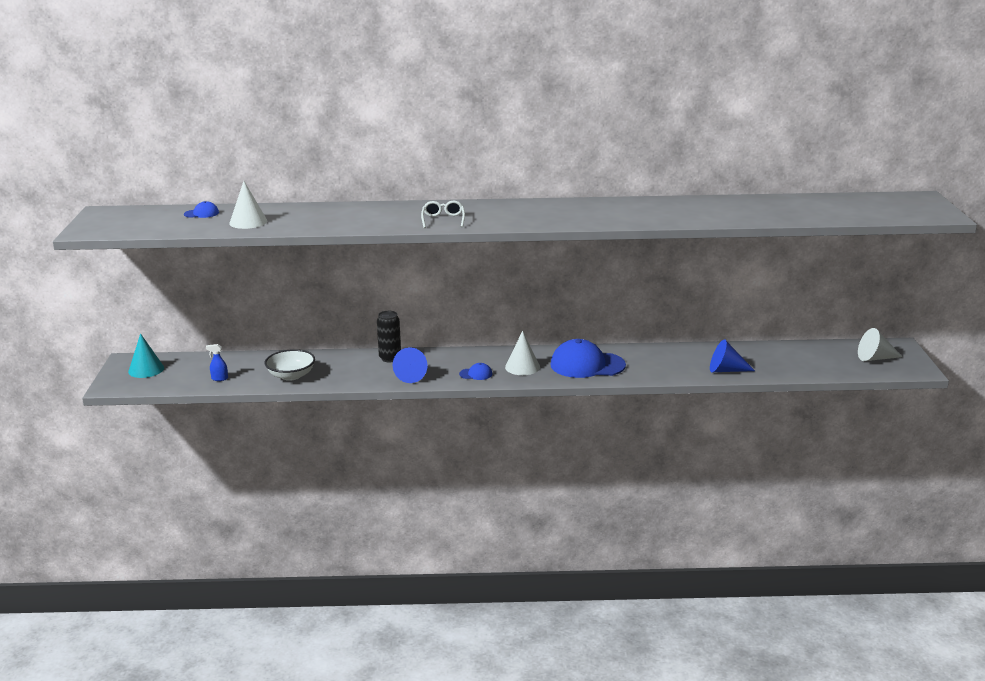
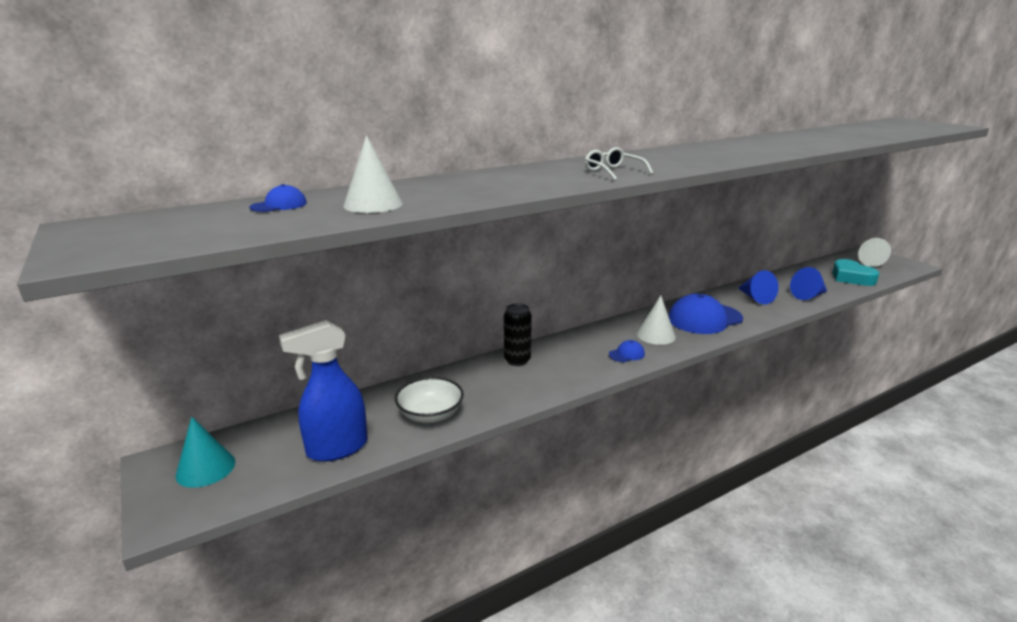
camera: 30 degrees left, 0 degrees up
(219, 379) = (336, 448): blue spray bottle -> blue spray bottle, size x2.49
(412, 375) = (568, 373): blue cone -> blue cone (755, 298)
(811, 365) = (851, 278): none -> turquoise heart

